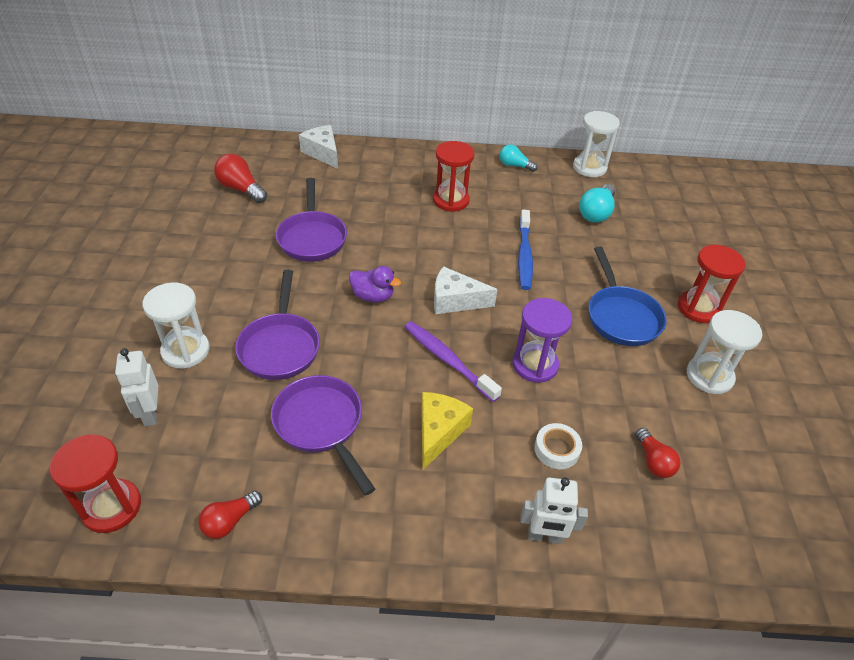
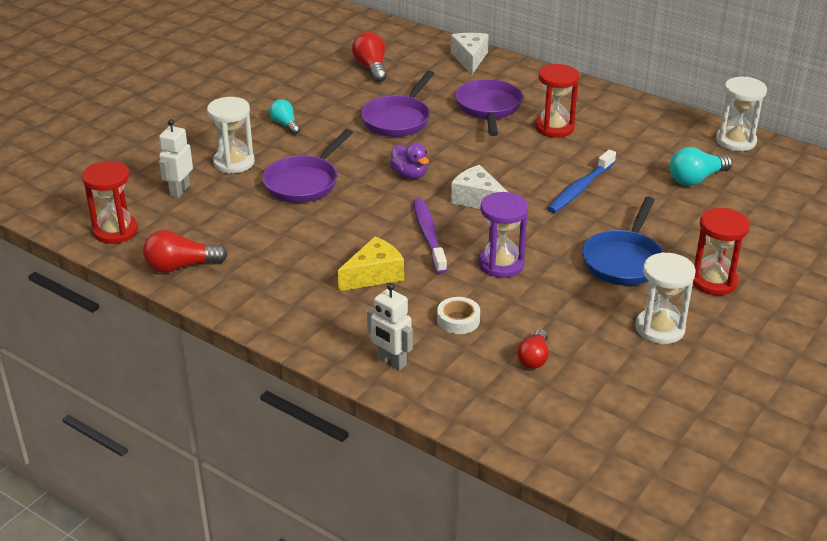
camera: 35 degrees right, 10 degrees down
(230, 521) = (181, 266): red light bulb -> red light bulb, size x1.50
(321, 425) = (290, 239): purple pan -> purple pan (488, 108)
(514, 166) = (653, 118): turquoise light bulb -> turquoise light bulb (285, 124)

